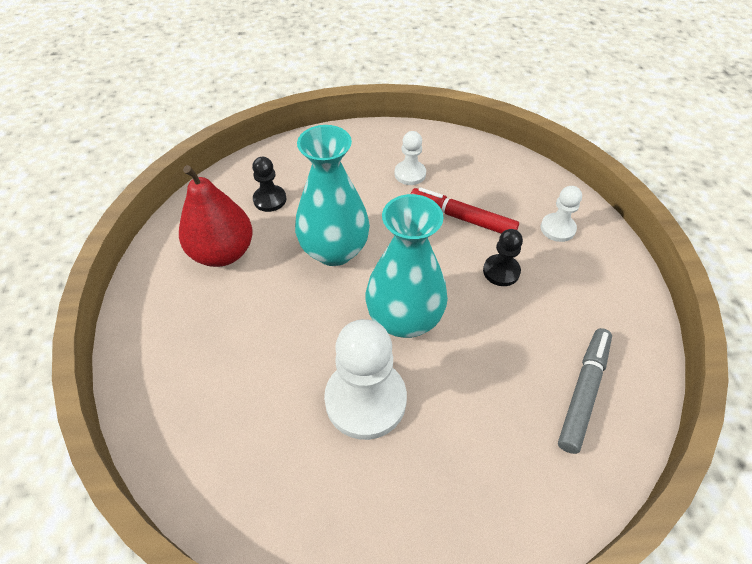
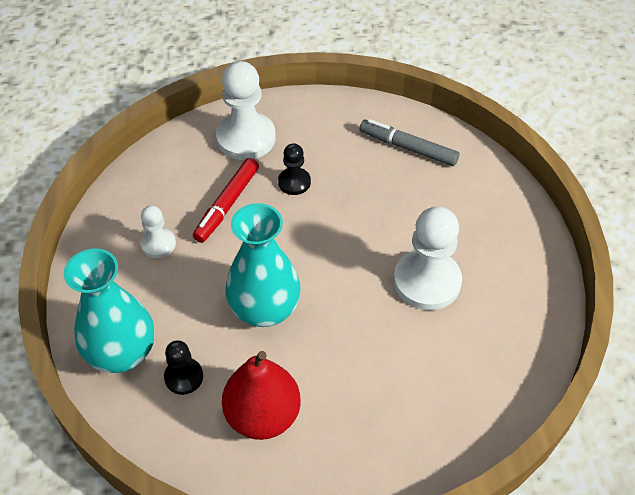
camera: 90 degrees left, 0 degrees up
(404, 319) = (346, 253): turquoise vase -> turquoise vase (122, 353)
(557, 228) = (246, 138): white pawn -> white pawn, size x1.89

